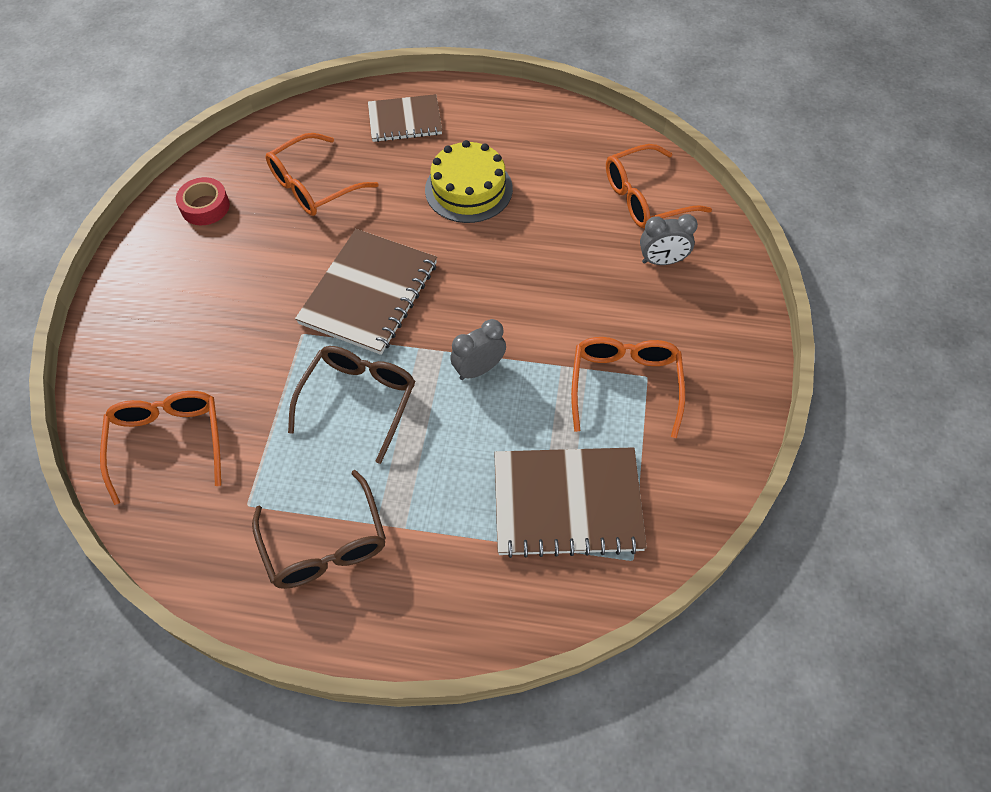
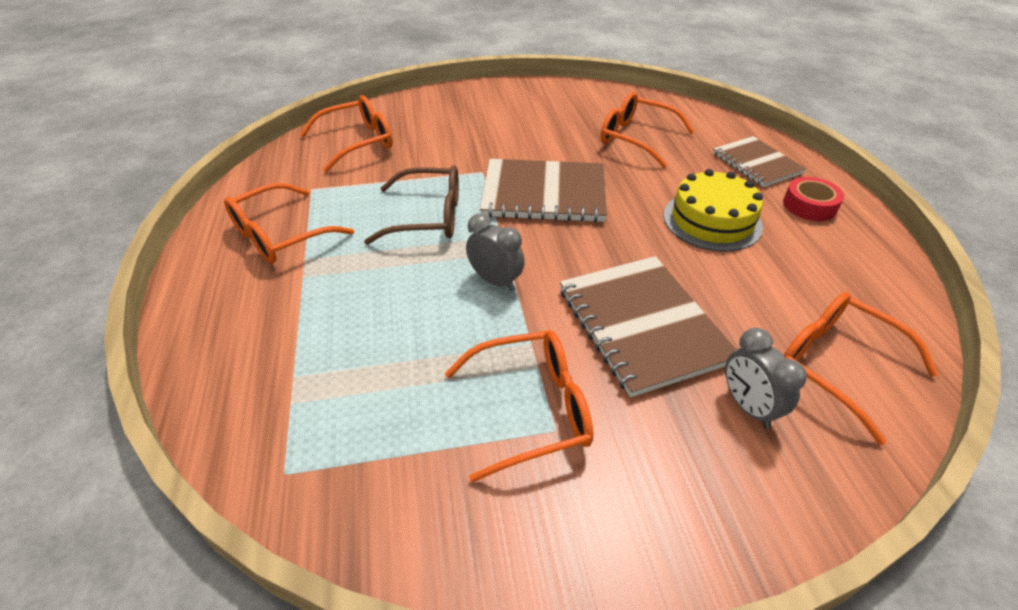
camera: 70 degrees right, 15 degrees down
(205, 207) = (575, 100): red tape -> red tape (809, 205)
(325, 544) = (280, 235): brown glasses -> orange glasses
(567, 503) = (351, 390): brown notebook -> brown notebook (642, 325)

